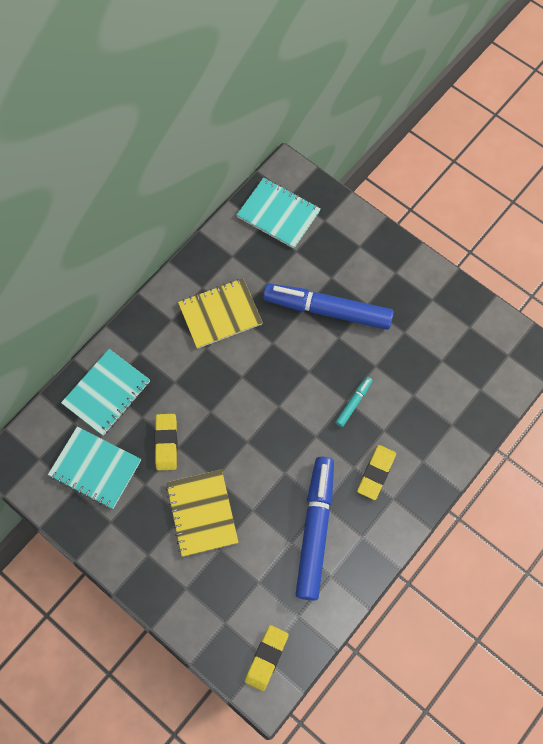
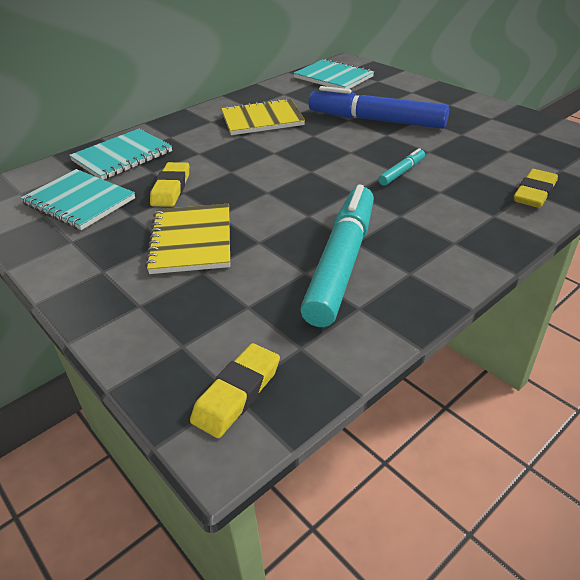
camera: 10 degrees right, 30 degrees down
(315, 529) = (342, 262): blue marker -> turquoise marker
(376, 473) = (430, 221): yellow eraser -> yellow eraser (534, 193)

